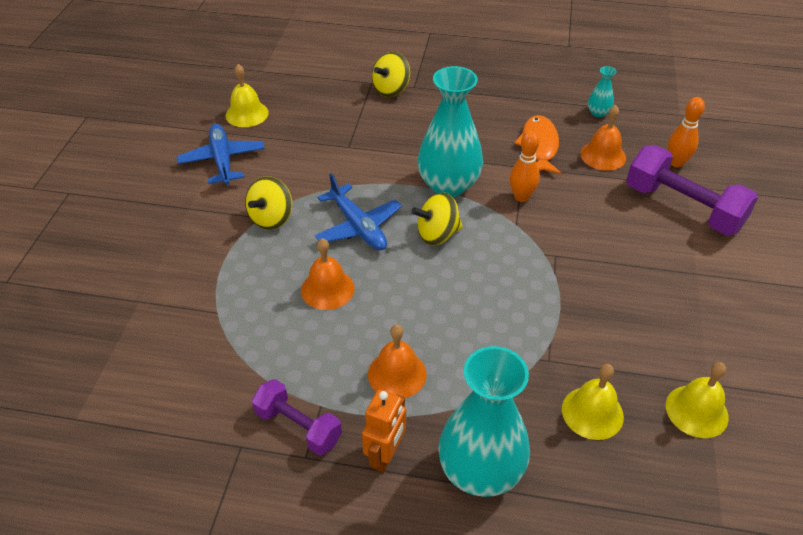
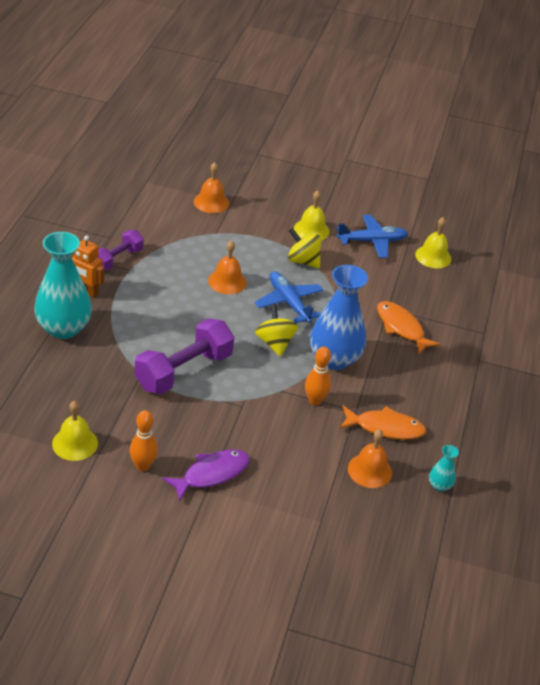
camera: 90 degrees right, 5 degrees down
(358, 227) = (289, 303): blue plane -> blue plane turned 90 degrees clockwise
(380, 136) = (401, 328): none -> orange fish
(391, 90) = (473, 344): yellow spinning top -> none
(397, 374) = (145, 304): orange bell -> orange bell (211, 202)
(448, 185) = (334, 359): turquoise vase -> blue vase
(592, 412) = (89, 389): yellow bell -> yellow bell (311, 230)
(673, 271) = (211, 474): none -> purple fish
(676, 163) = (356, 524): orange bowling pin -> orange bowling pin (143, 466)
(683, 207) = (290, 507): purple dumbbell -> purple dumbbell (183, 371)

